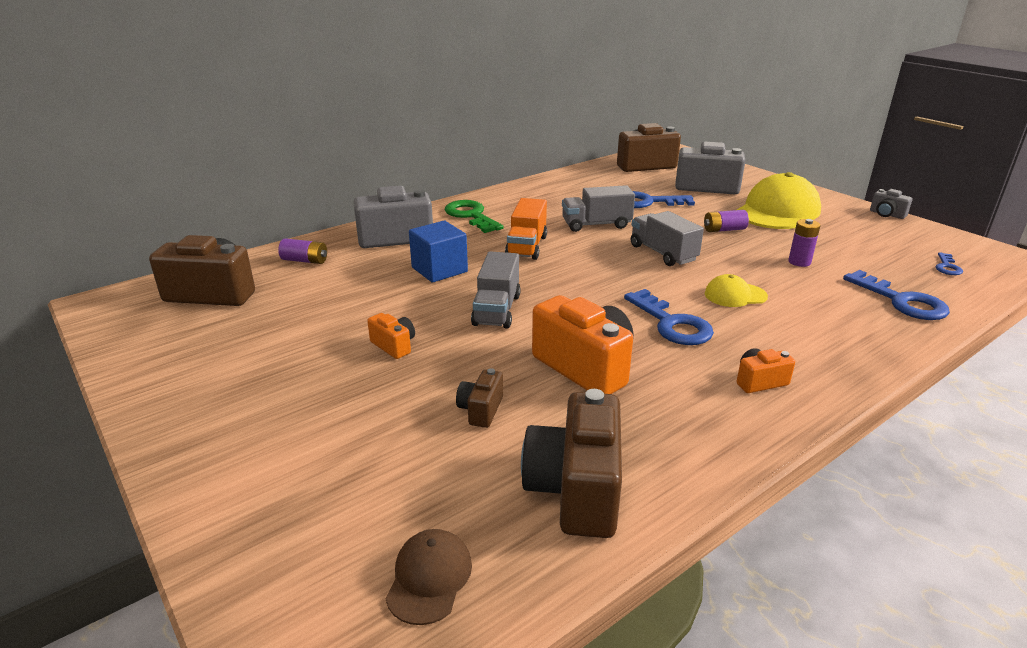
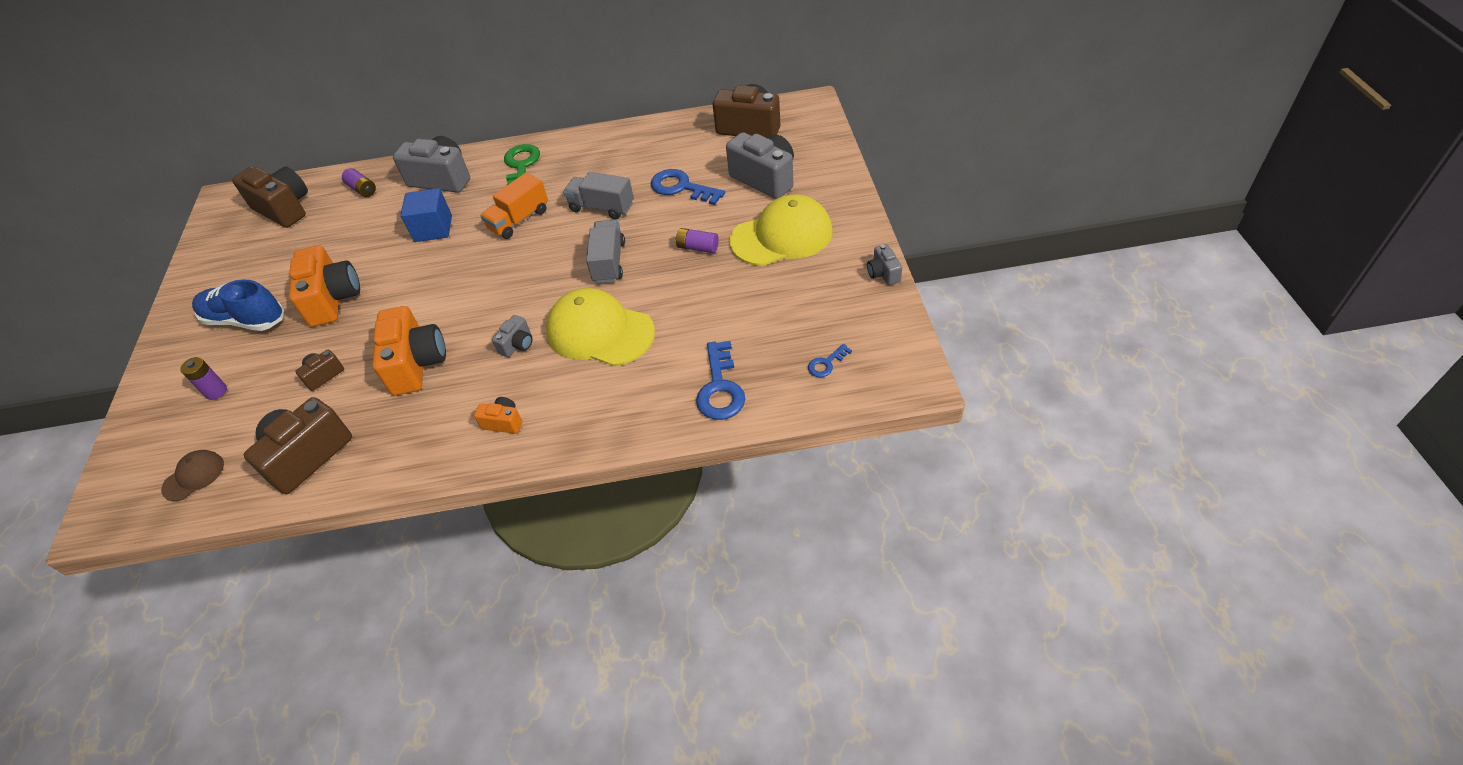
camera: 35 degrees right, 20 degrees up
(288, 394) = (245, 320): none -> blue shoe
(394, 346) = (333, 299): orange camera -> orange camera, size x2.05
(497, 310) = (424, 287): grey truck -> none
(671, 324) = (517, 344): blue key -> grey camera
(735, 295) = (600, 332): yellow cap -> yellow cap, size x2.04
(799, 262) = (704, 311): purple battery -> purple battery (216, 391)

